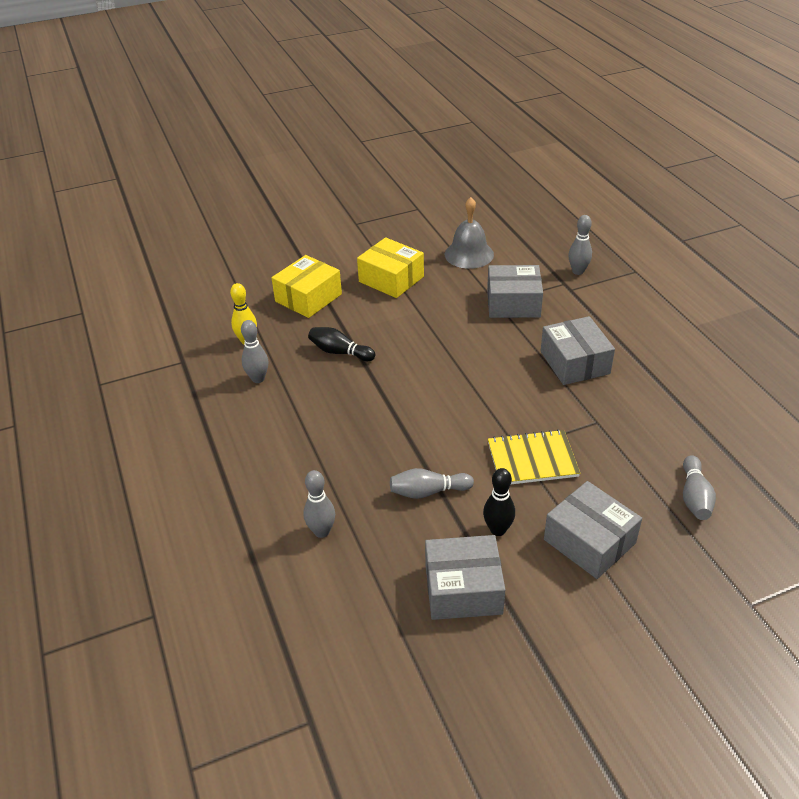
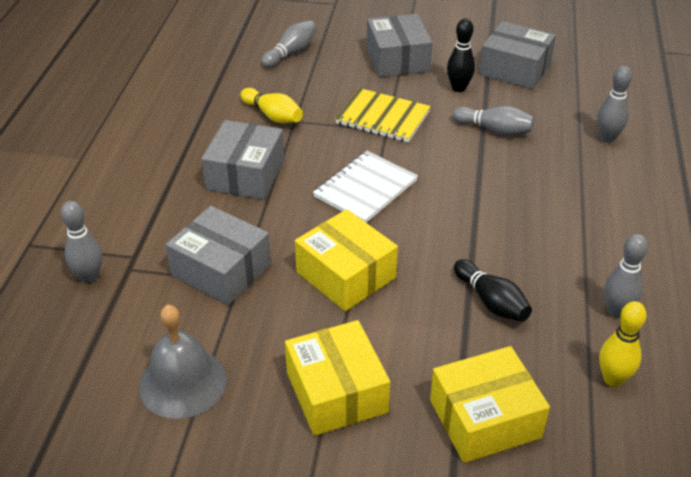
camera: 150 degrees left, 0 degrees up
(439, 330) = (346, 274): none -> yellow box
(482, 389) = (365, 189): none -> white notebook
(619, 418) = (273, 115): none -> yellow bowling pin

